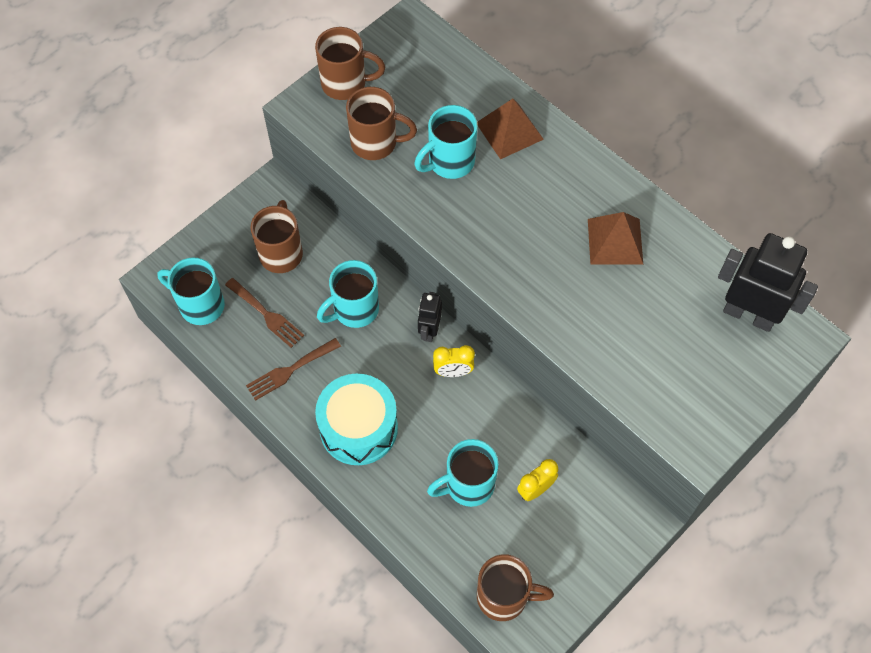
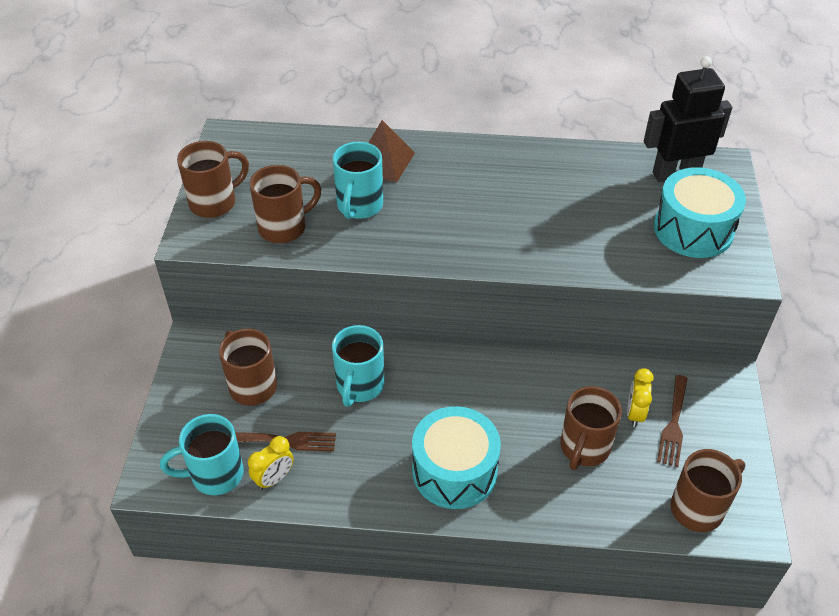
camera: 40 degrees left, 15 degrees down
(290, 370) = (350, 469): brown fork -> brown fork (673, 424)
(429, 330) = (436, 360): black robot -> none
(453, 372) = (485, 376): yellow clock -> yellow clock (274, 479)
(468, 485) = (584, 448): turquoise mug -> brown mug
(615, 241) = (538, 184): brown pyramid -> none
(702, 378) = (693, 229): none -> turquoise drum

